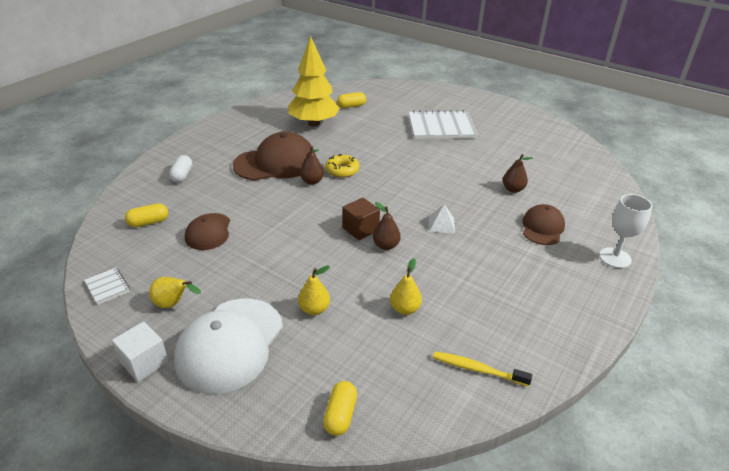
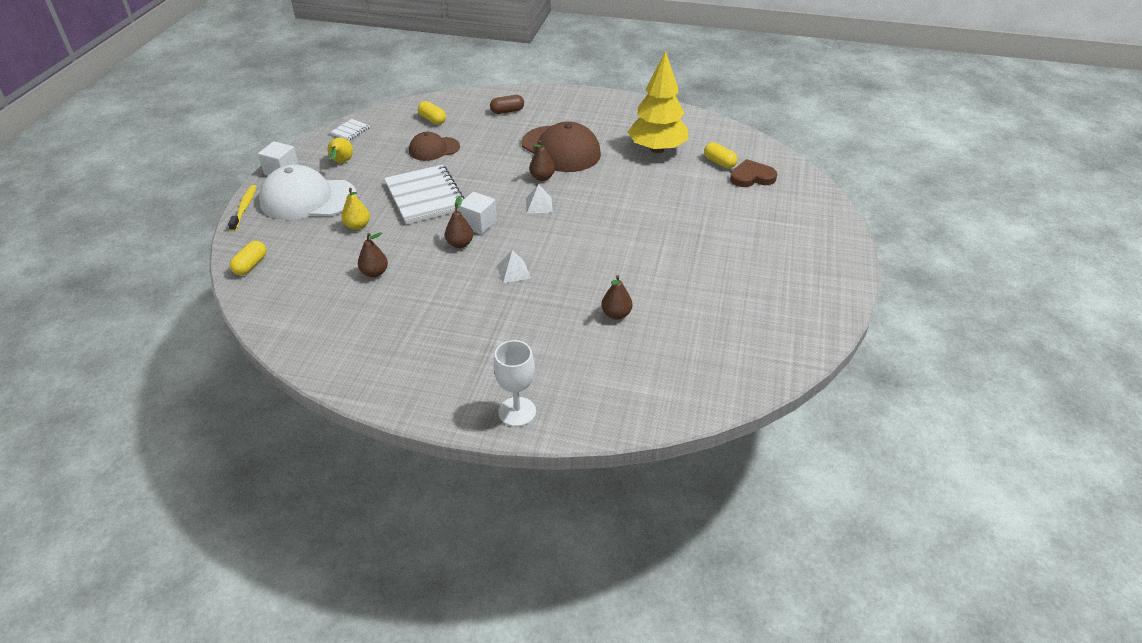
camera: 70 degrees right, 5 degrees up
(182, 175) = (507, 111): white capsule -> brown capsule
(340, 415) = (251, 265): yellow capsule -> yellow capsule turned 60 degrees counterclockwise
(342, 170) = (574, 189): yellow donut -> none
(353, 192) = (539, 205): none -> white pyramid
(360, 229) = (478, 224): brown cube -> white cube
(378, 100) = (752, 177): none -> brown heart
(405, 309) = (375, 273): yellow pear -> brown pear
(441, 127) = (725, 236): white notebook -> white notebook (425, 196)
(477, 369) = (312, 327): yellow toothbrush -> yellow toothbrush (244, 208)
(542, 227) = (547, 346): brown cap -> none

